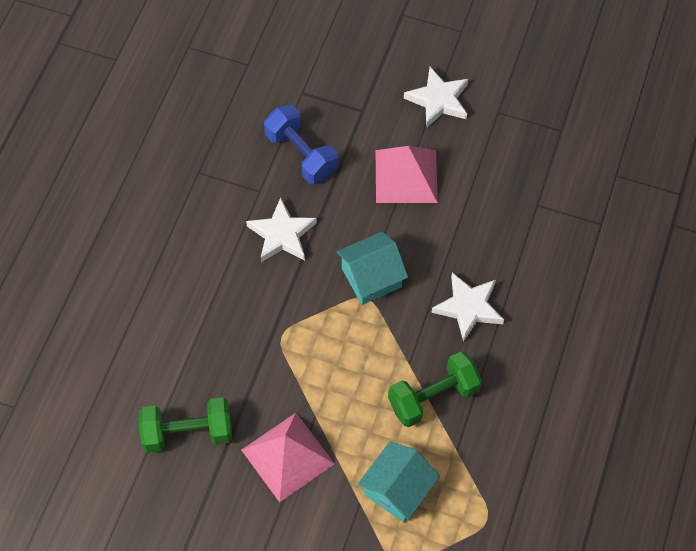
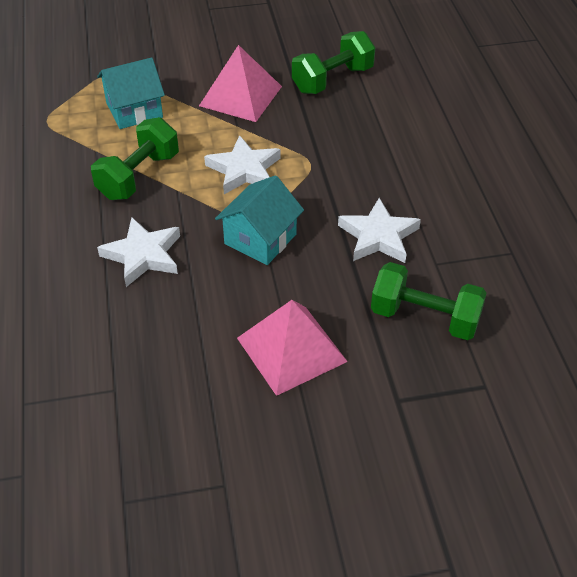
camera: 150 degrees right, 15 degrees down
(301, 154) = (425, 317): blue dumbbell -> green dumbbell
(397, 490) = (134, 110): turquoise house -> turquoise house turned 60 degrees clockwise
(438, 100) = (313, 461): white star -> white star (244, 170)

